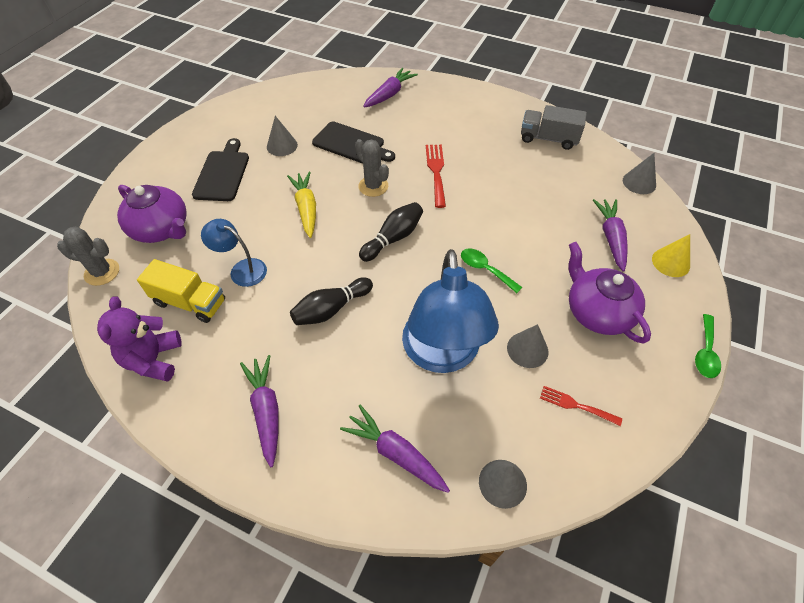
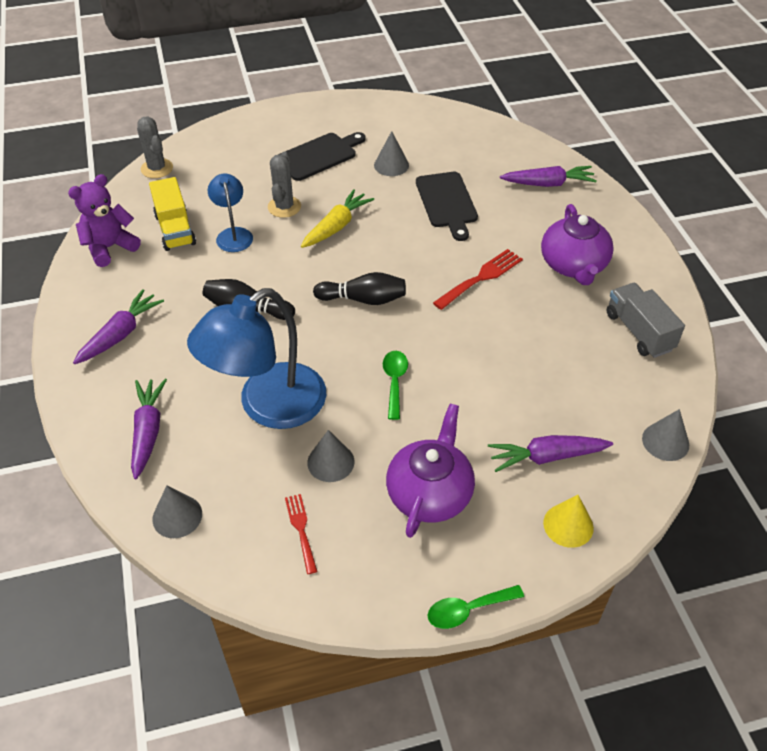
camera: 50 degrees right, 5 degrees down
(161, 229) = (226, 166): purple teapot -> purple teapot (573, 265)
(373, 186) = (411, 249): grey cactus -> grey cactus (284, 207)
(611, 238) = (546, 457): purple carrot -> purple carrot turned 150 degrees counterclockwise

